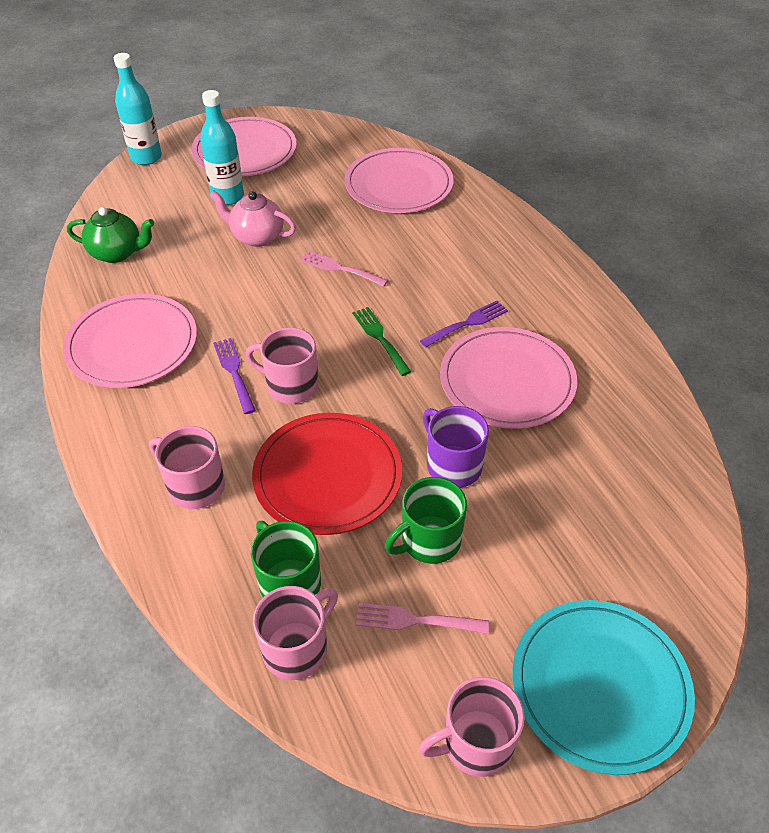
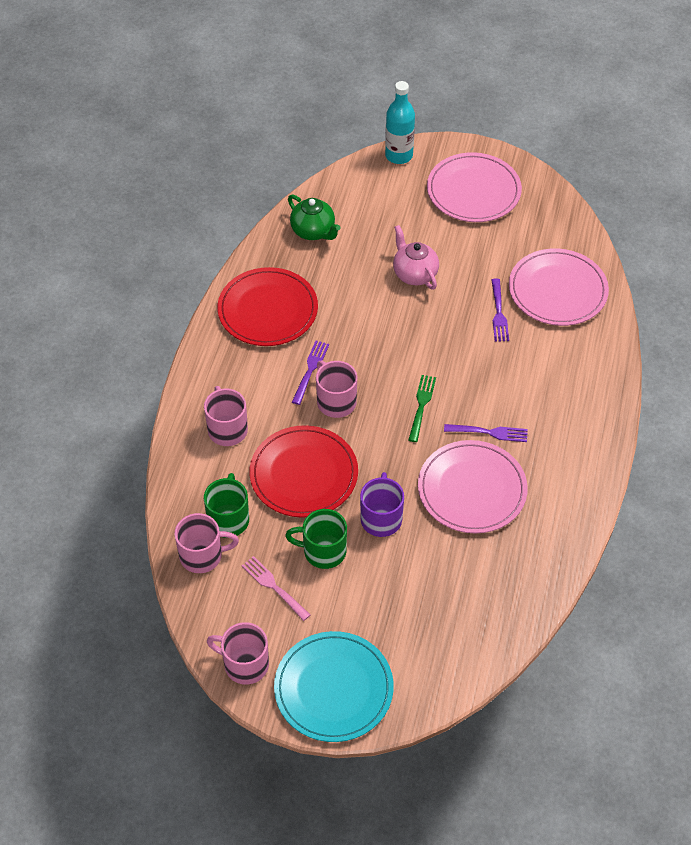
camera: 40 degrees right, 5 degrees up
(132, 344) = (268, 310): pink plate -> red plate
(227, 196) = (425, 226): turquoise bottle -> none
(341, 268) = (447, 336): pink fork -> none
(367, 226) = (498, 313): none -> purple fork

